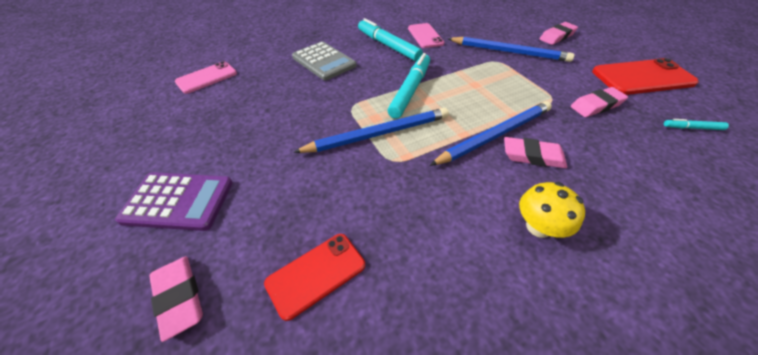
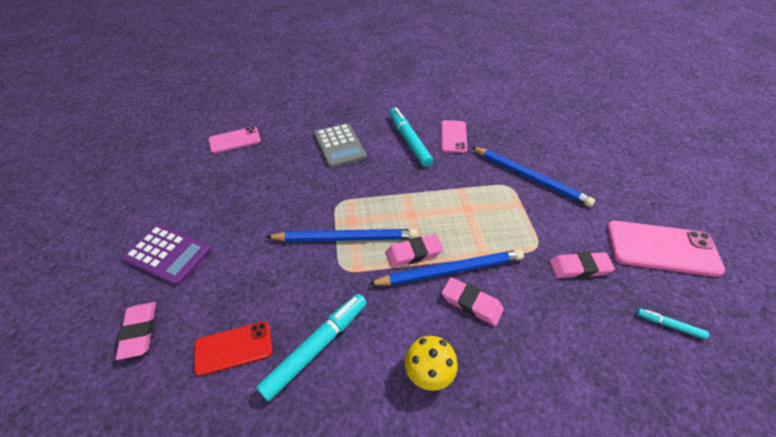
camera: 20 degrees right, 0 degrees up
(410, 90) = (400, 199): turquoise marker -> turquoise marker (317, 347)
(557, 36) = (599, 170): pink eraser -> pink eraser (413, 253)
(642, 77) = (661, 248): red phone -> pink phone

